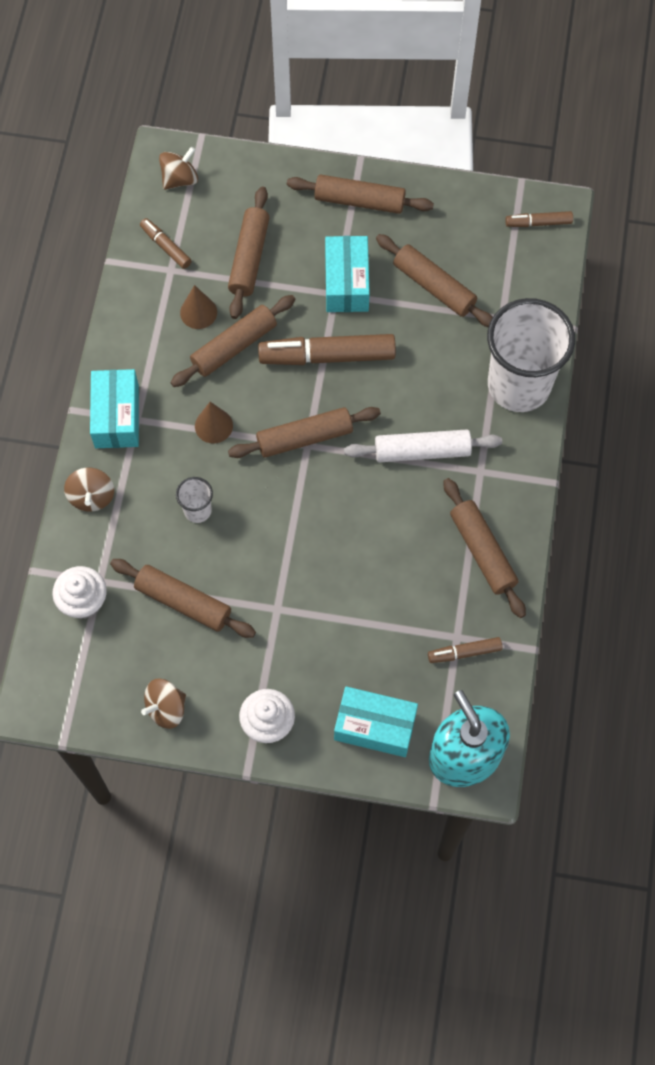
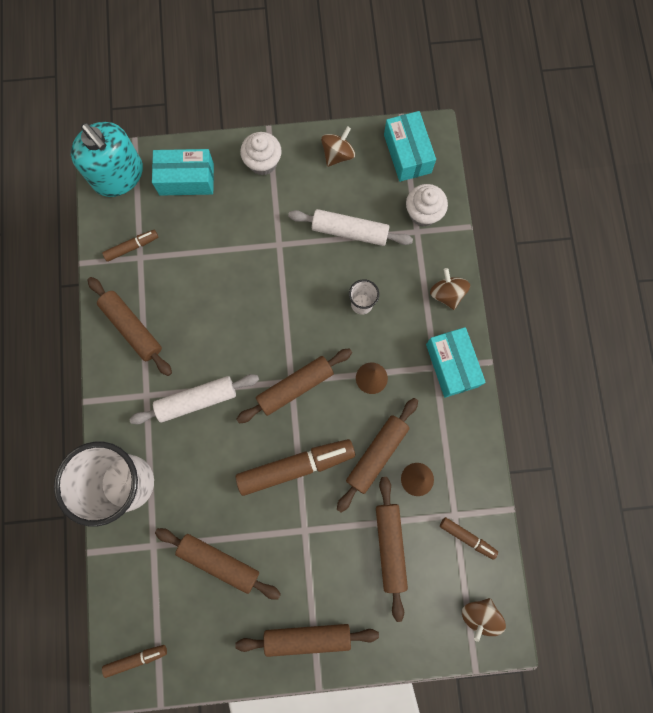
camera: 165 degrees right, 10 degrees up
(183, 602) = (349, 231): brown rolling pin -> white rolling pin
(346, 283) = (297, 544): turquoise box -> turquoise box (407, 153)

